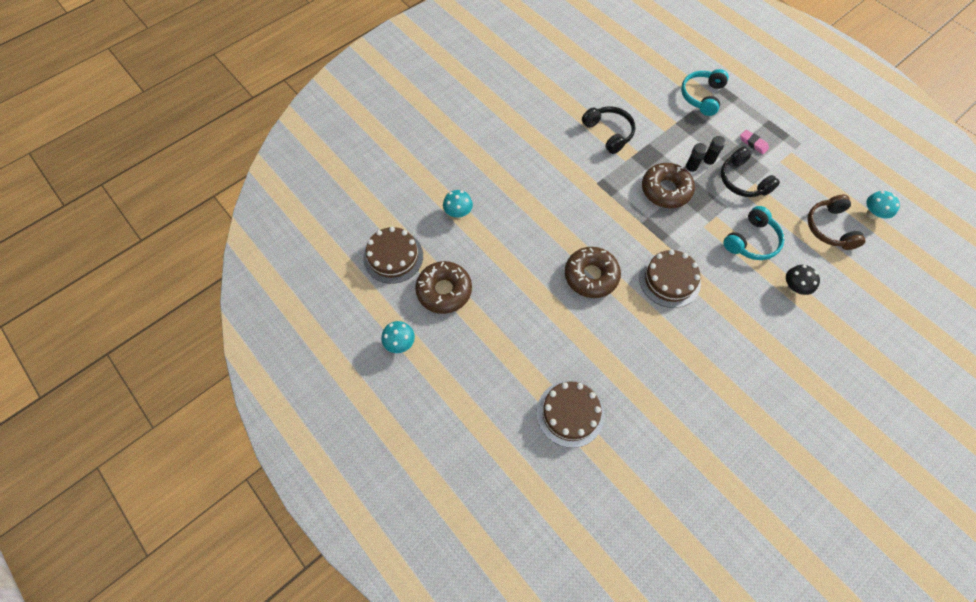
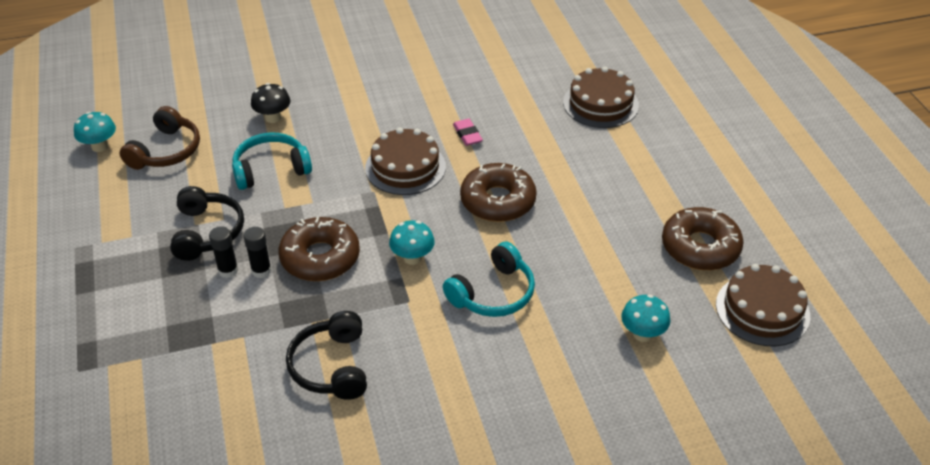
camera: 155 degrees left, 20 degrees down
(400, 343) = (776, 214): turquoise mushroom -> turquoise mushroom (412, 258)
(702, 96) = (129, 368): turquoise headphones -> turquoise headphones (493, 293)
(753, 143) = (138, 271): pink eraser -> pink eraser (467, 135)

